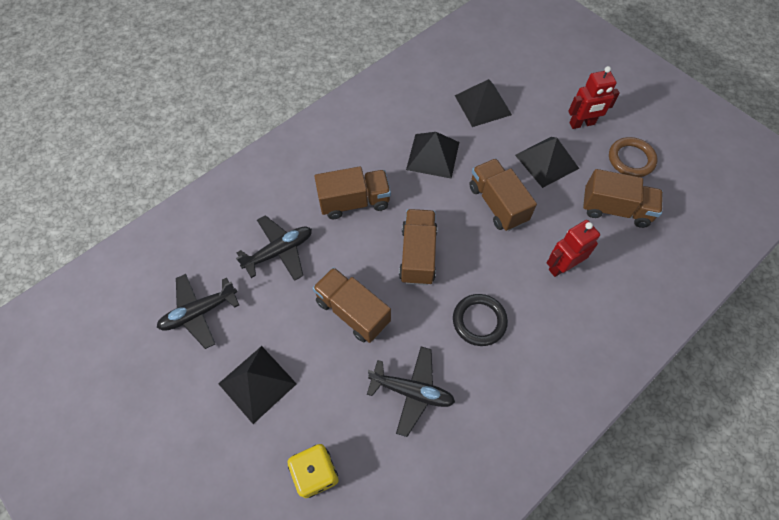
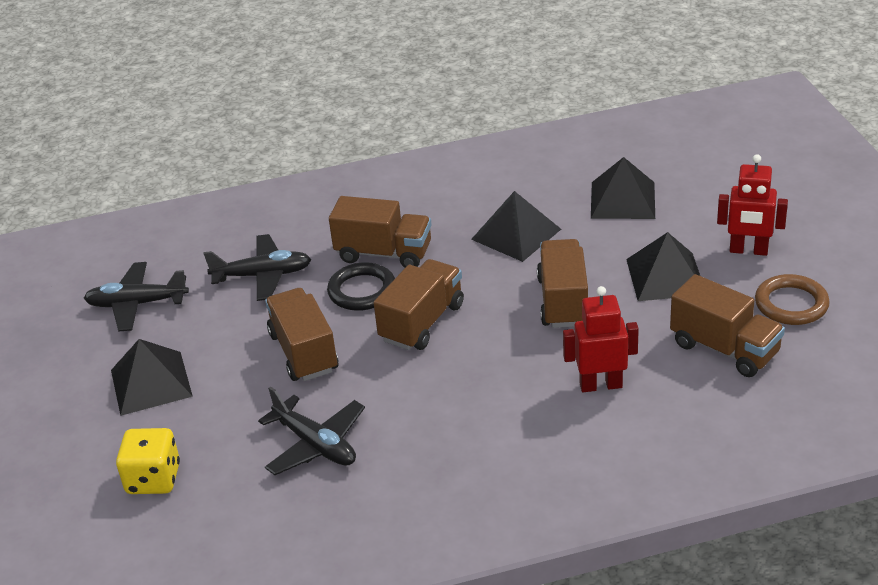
camera: 30 degrees right, 25 degrees down
(479, 321) = (449, 406): black ring -> black ring (362, 291)

